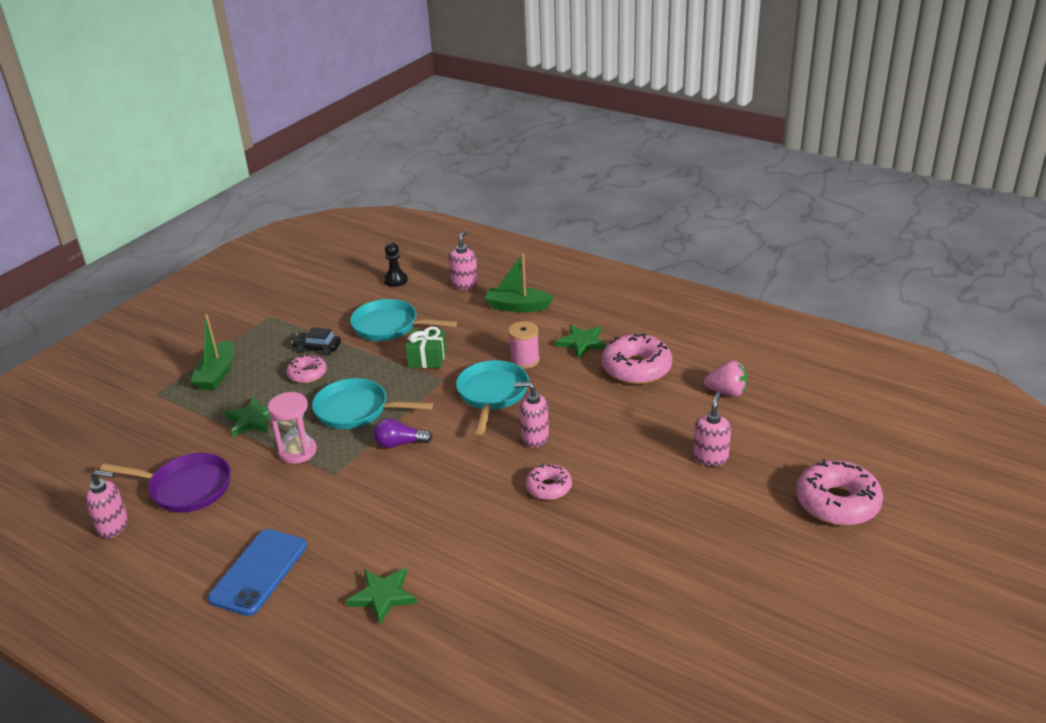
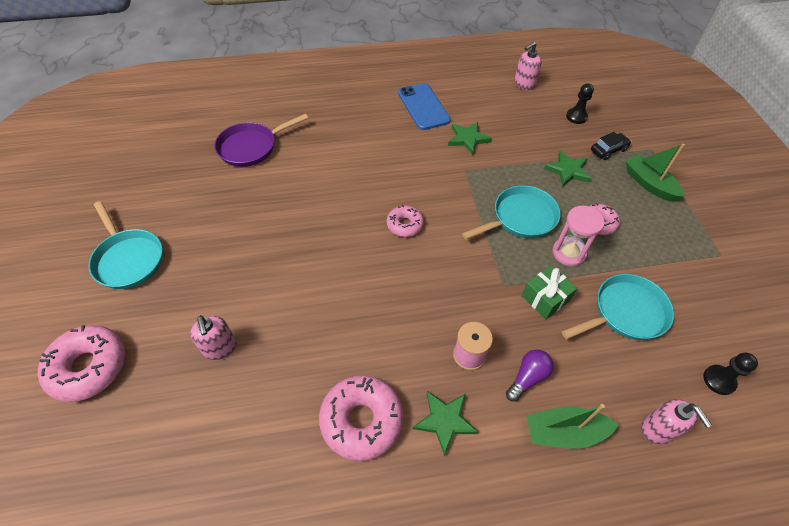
camera: 135 degrees right, 20 degrees up
(147, 458) = (576, 117): none -> black pawn
(186, 488) = (526, 117): purple pan -> purple pan (251, 147)
(297, 451) = (507, 169): pink hourglass -> pink hourglass (568, 253)
(317, 348) = (633, 249): black car -> black car (608, 150)
(383, 596) = (348, 131): green star -> green star (468, 139)
(400, 443) = (457, 213): purple light bulb -> purple light bulb (527, 378)
(492, 394) = (450, 296): turquoise pan -> turquoise pan (128, 259)
(517, 307) = (564, 432): green boat -> green boat turned 150 degrees counterclockwise
(534, 437) = (374, 277): pink soap dispenser -> none
(549, 487) = (323, 243): pink donut -> pink donut (405, 225)
(727, 392) = (249, 448): pink strawberry -> none

